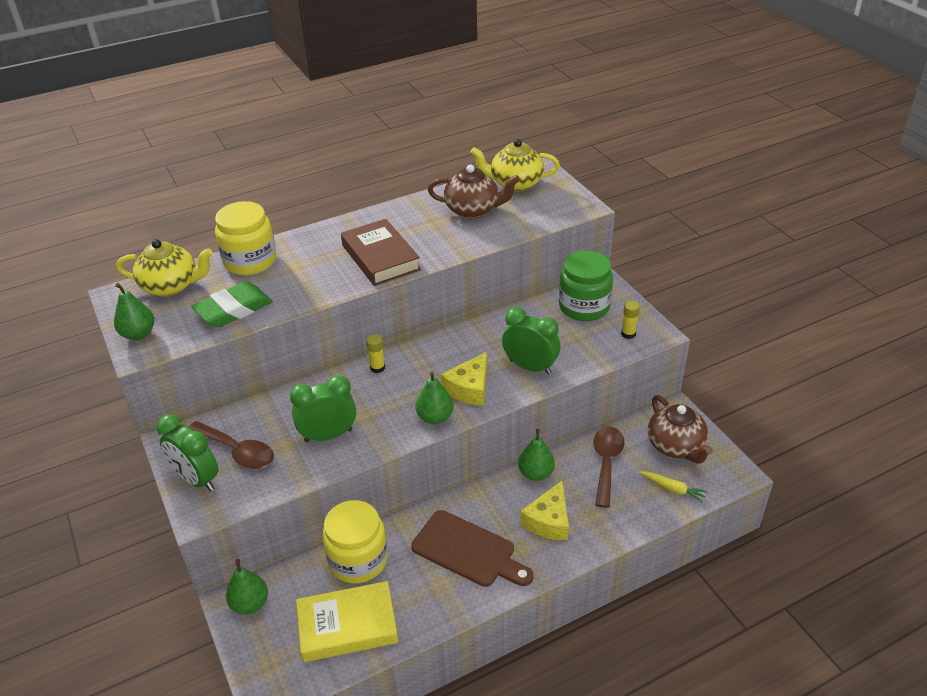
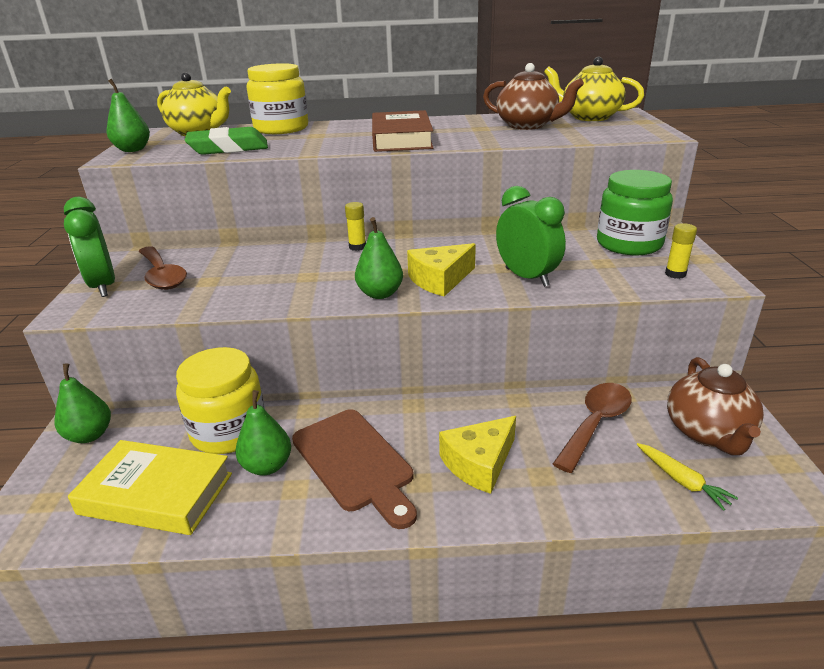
camera: 25 degrees right, 10 degrees down
(328, 435) = (256, 283): green clock -> none
(536, 473) = (495, 409): green pear -> green pear (267, 466)

